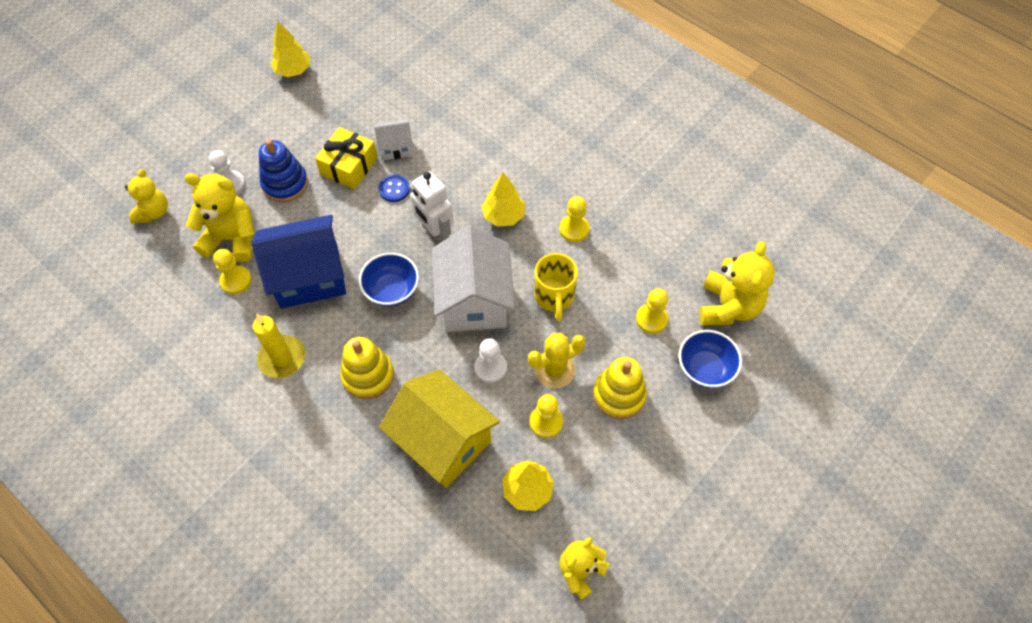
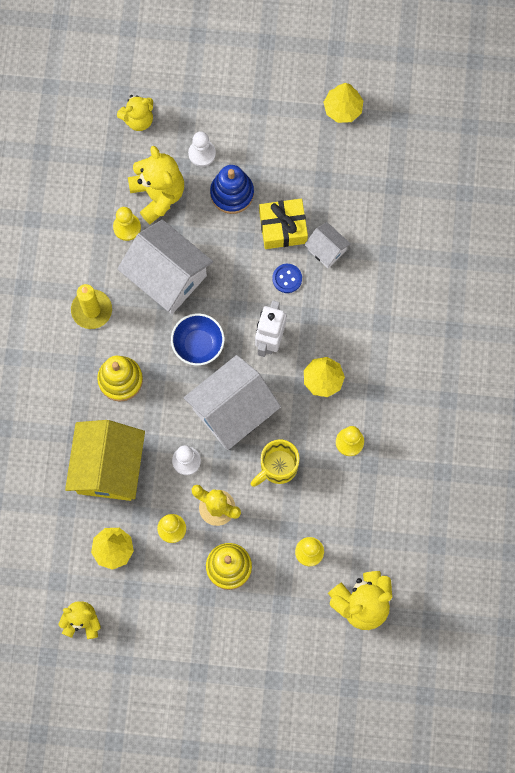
camera: 55 degrees right, 15 degrees up
(309, 276) = (167, 276): blue house -> white house
(705, 369) = (294, 616): blue bowl -> none

